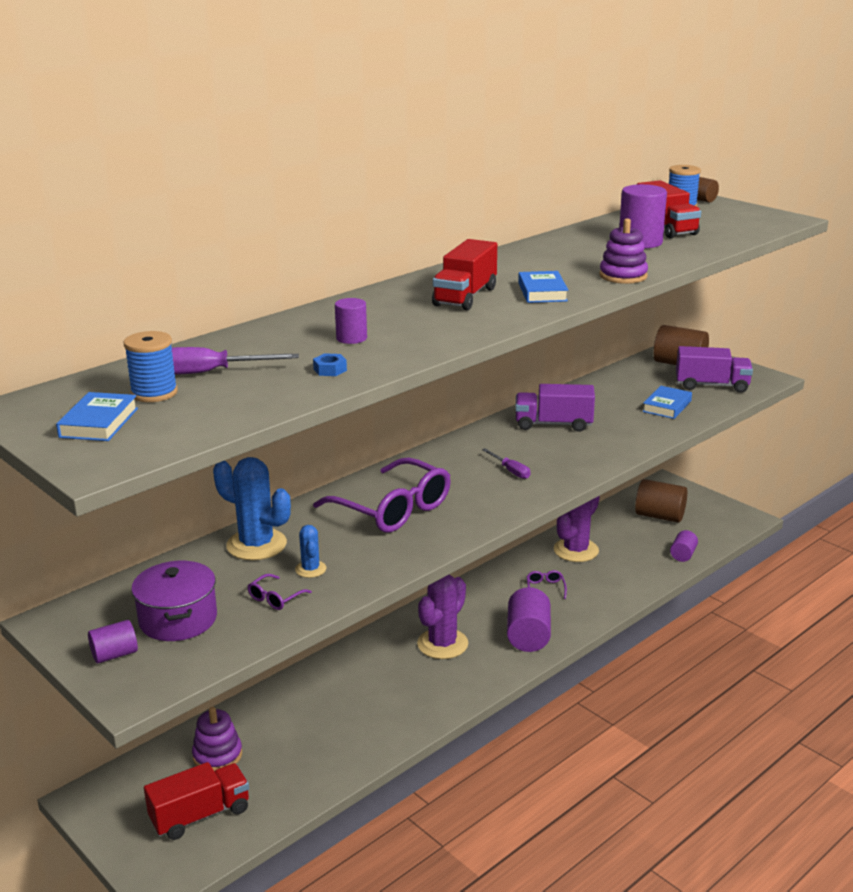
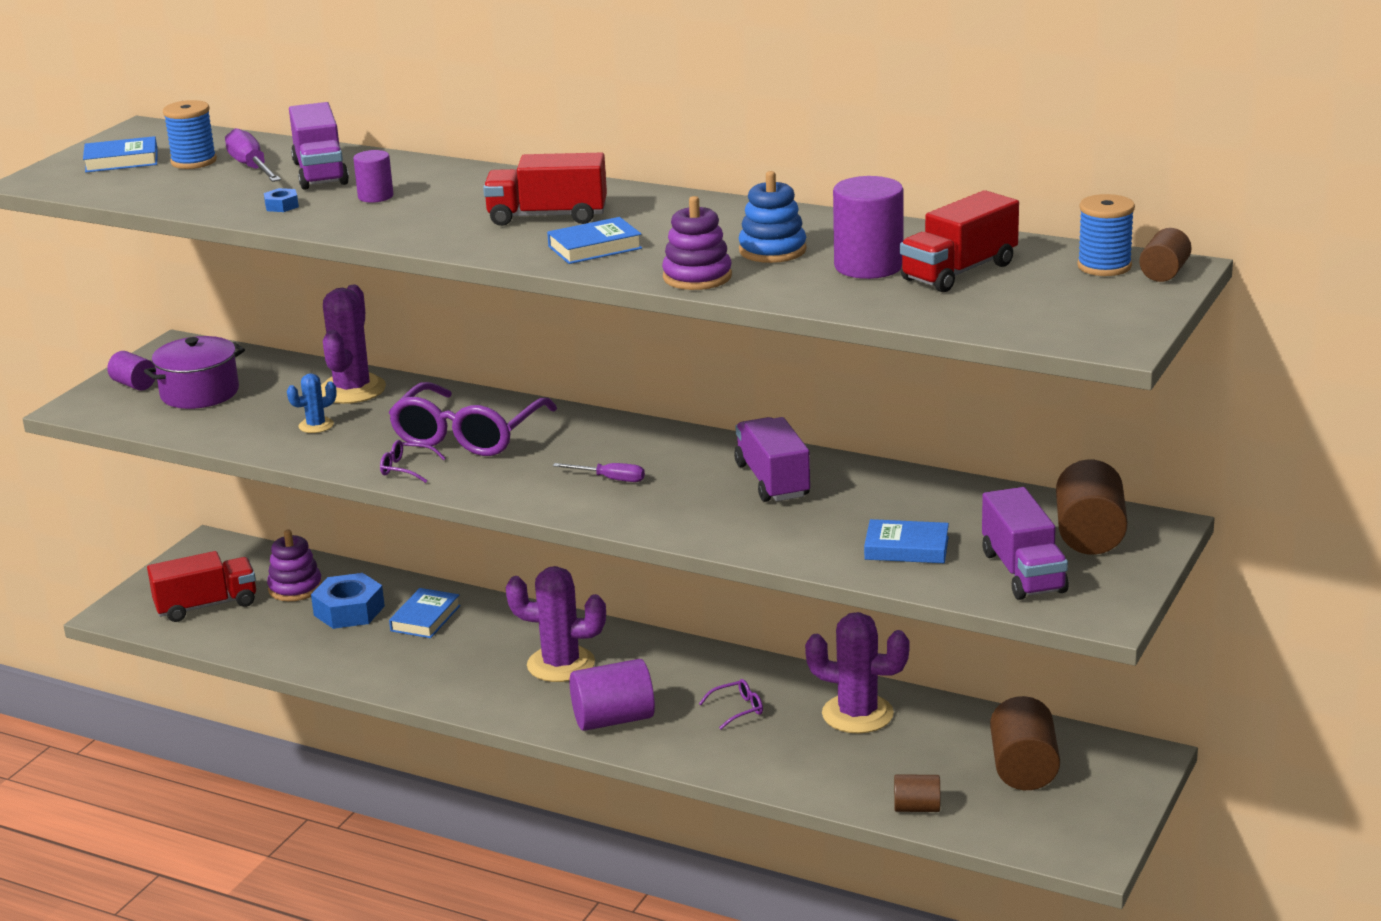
camera: 70 degrees right, 0 degrees up
(200, 815) = (206, 606): red truck -> red truck turned 60 degrees counterclockwise
(256, 545) = (352, 390): blue cactus -> purple cactus
(264, 350) = (320, 173): none -> purple truck
(275, 598) = (254, 423): purple glasses -> purple glasses (406, 468)
(282, 731) = (349, 611): none -> blue nut
(328, 693) = (425, 618): none -> blue book
(510, 471) = (610, 479): purple screwdriver -> purple screwdriver turned 105 degrees counterclockwise
(593, 256) = (772, 250): none -> blue stacking toy
(683, 555) = (917, 808): purple cylinder -> brown cylinder

